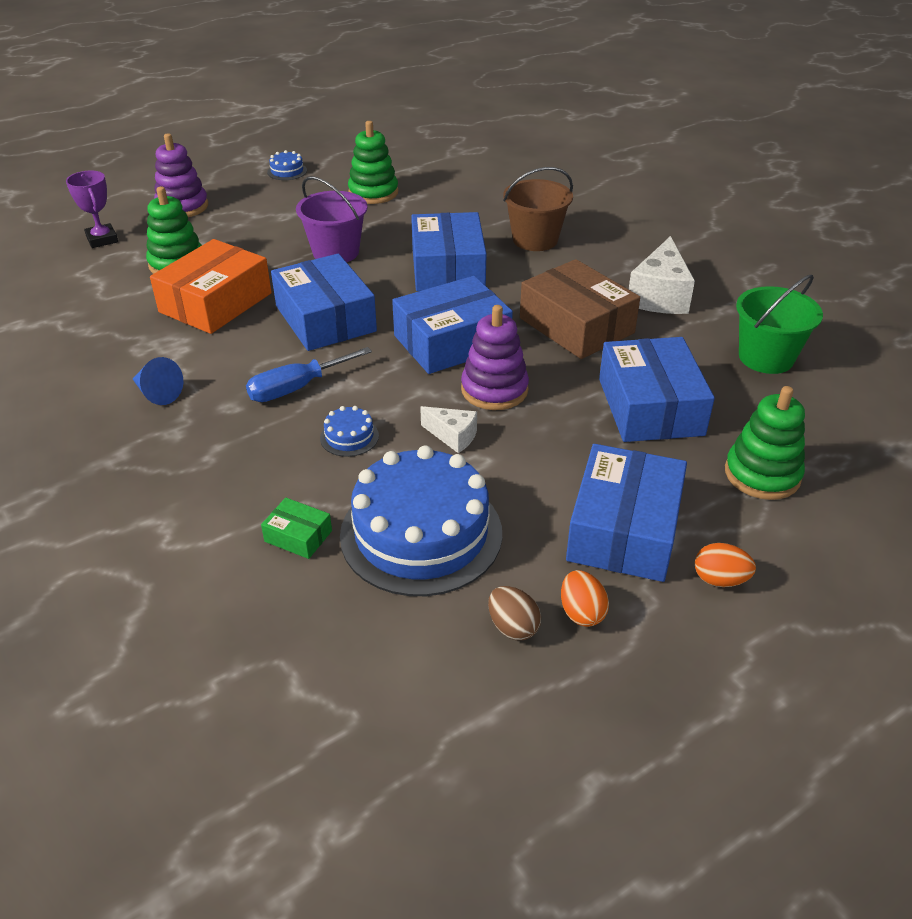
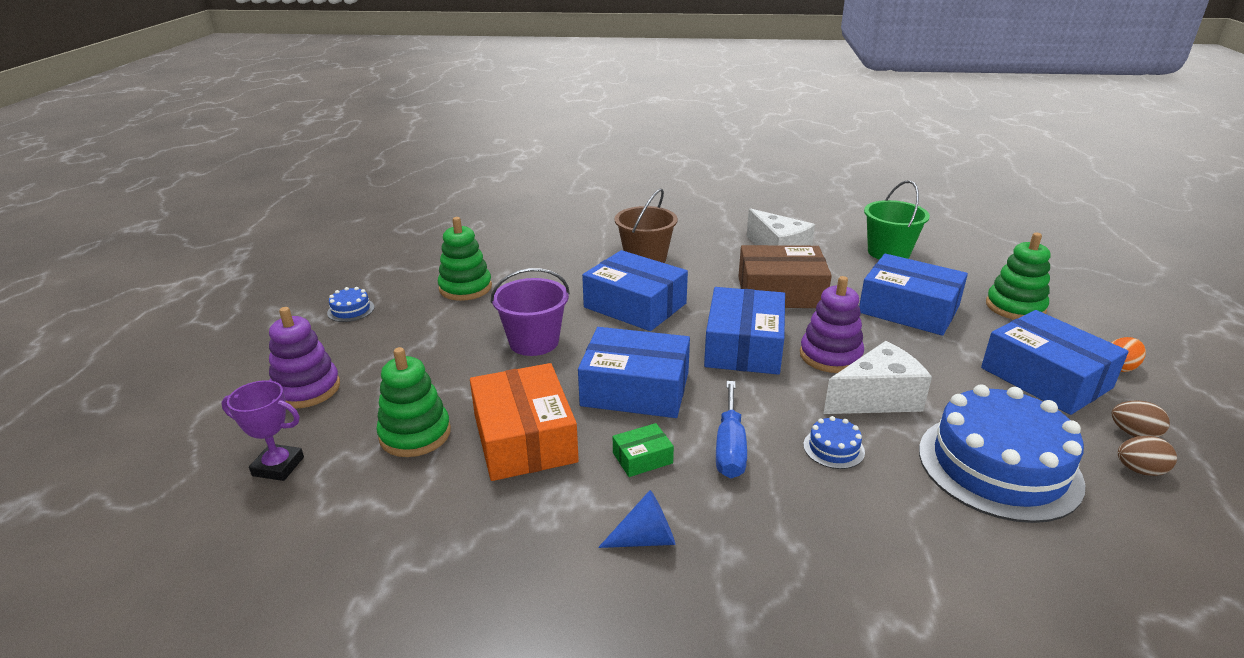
camera: 50 degrees left, 10 degrees down
(298, 536) = (962, 535): green box -> green box (642, 458)
(453, 436) = (877, 398): white cheese -> white cheese, size x1.84
(581, 612) = (1134, 433): orange egg -> brown egg

